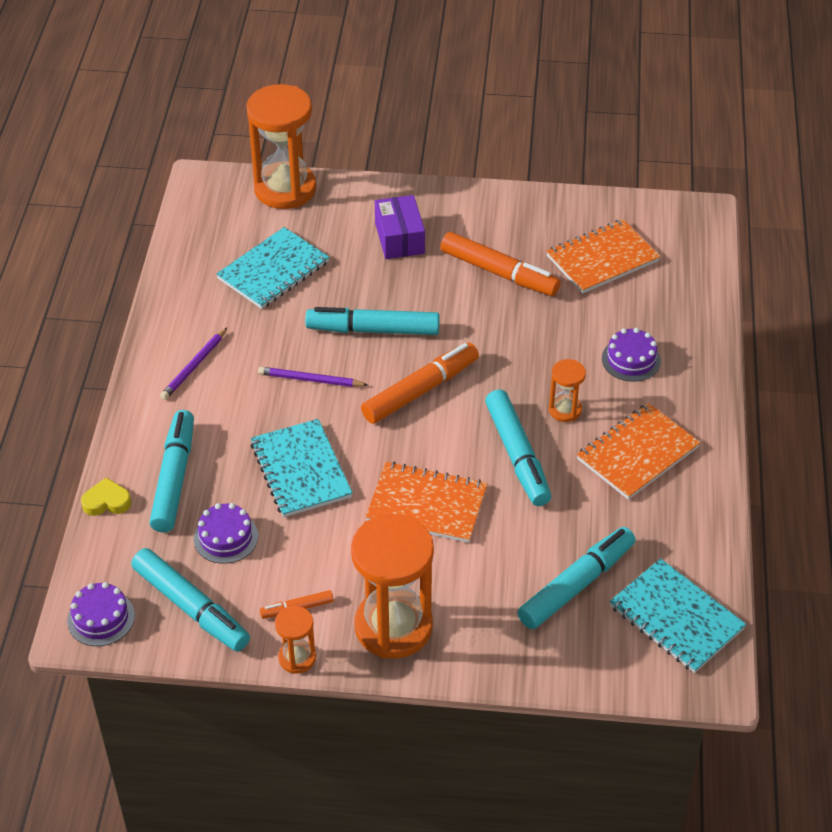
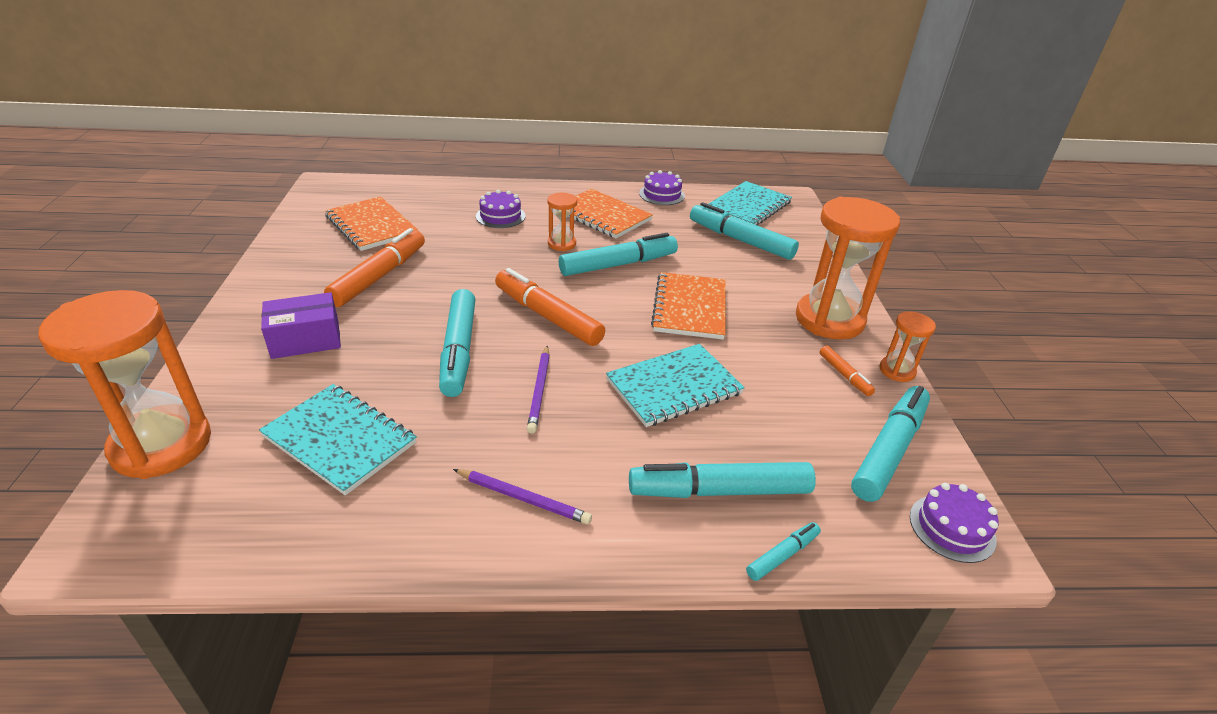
camera: 100 degrees left, 10 degrees down
(107, 502) = (782, 555): yellow heart -> turquoise marker
(226, 537) = (786, 434): purple cake -> purple cake (662, 194)

